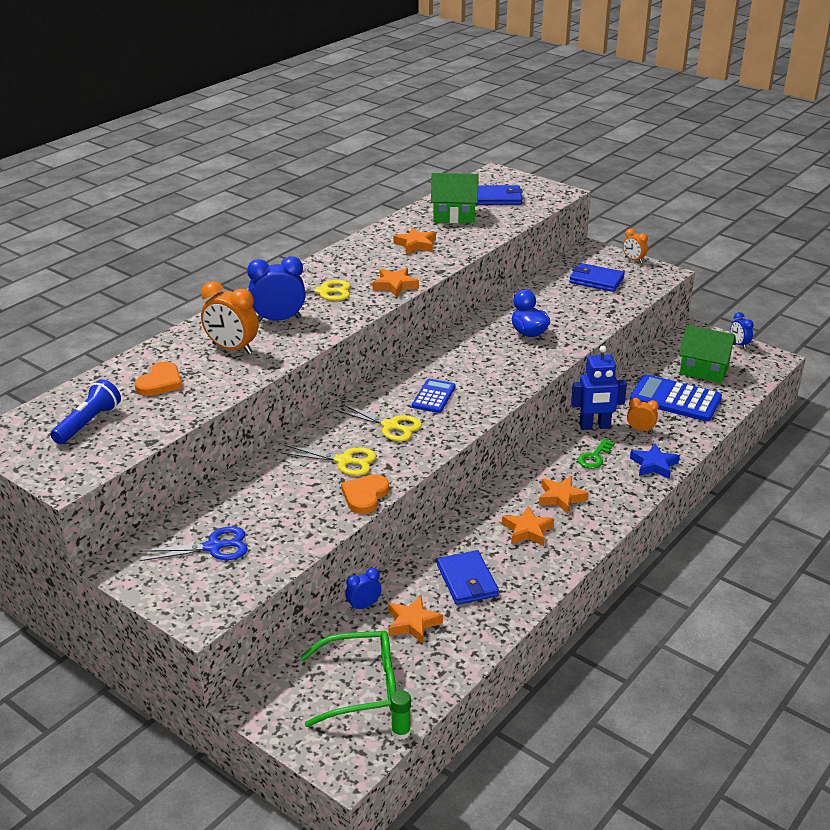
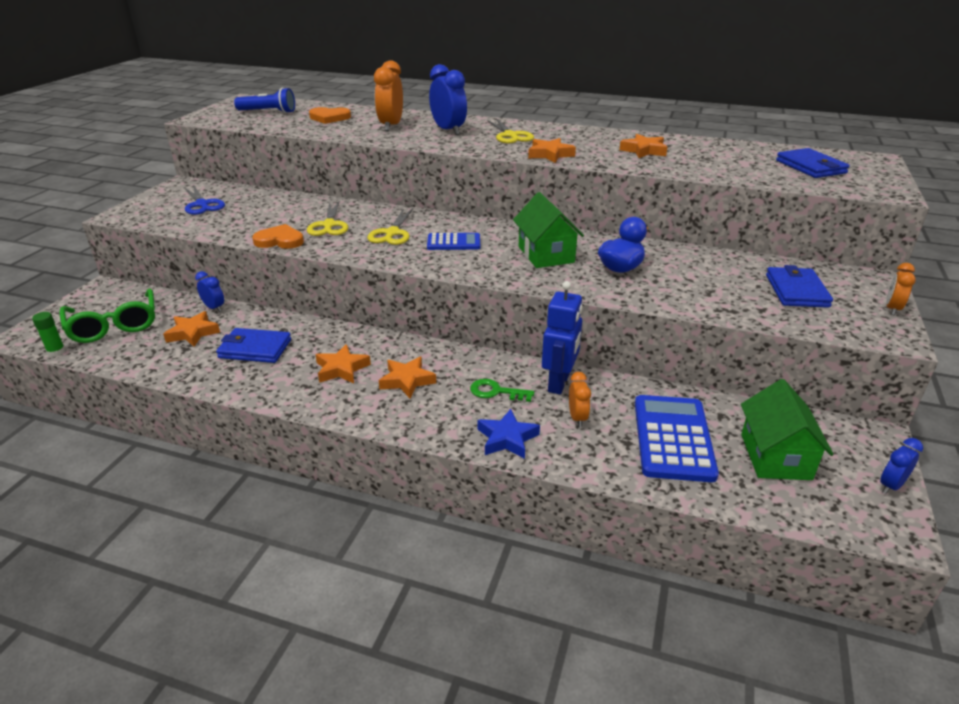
camera: 70 degrees right, 0 degrees up
(454, 215) = (733, 155): green house -> green house (546, 254)
(467, 581) = (255, 349): blue wallet -> blue wallet turned 45 degrees clockwise
(594, 426) = (559, 383): blue robot -> blue robot turned 135 degrees counterclockwise

